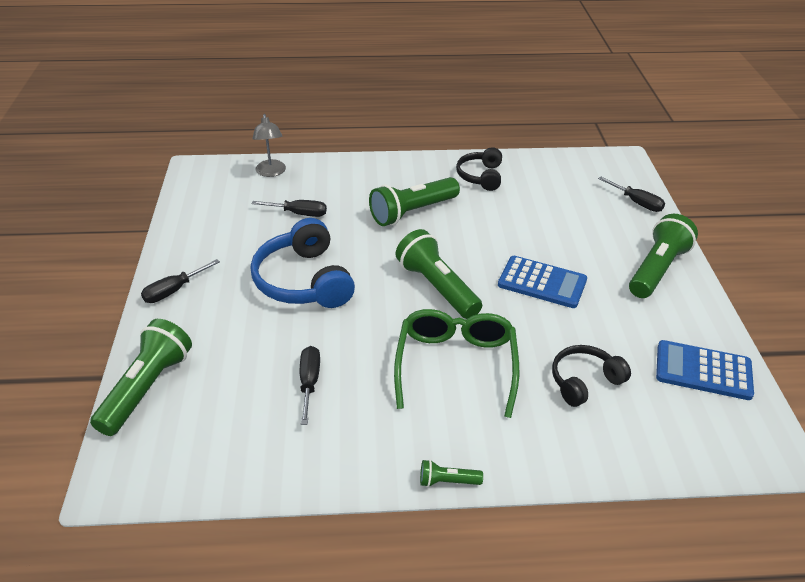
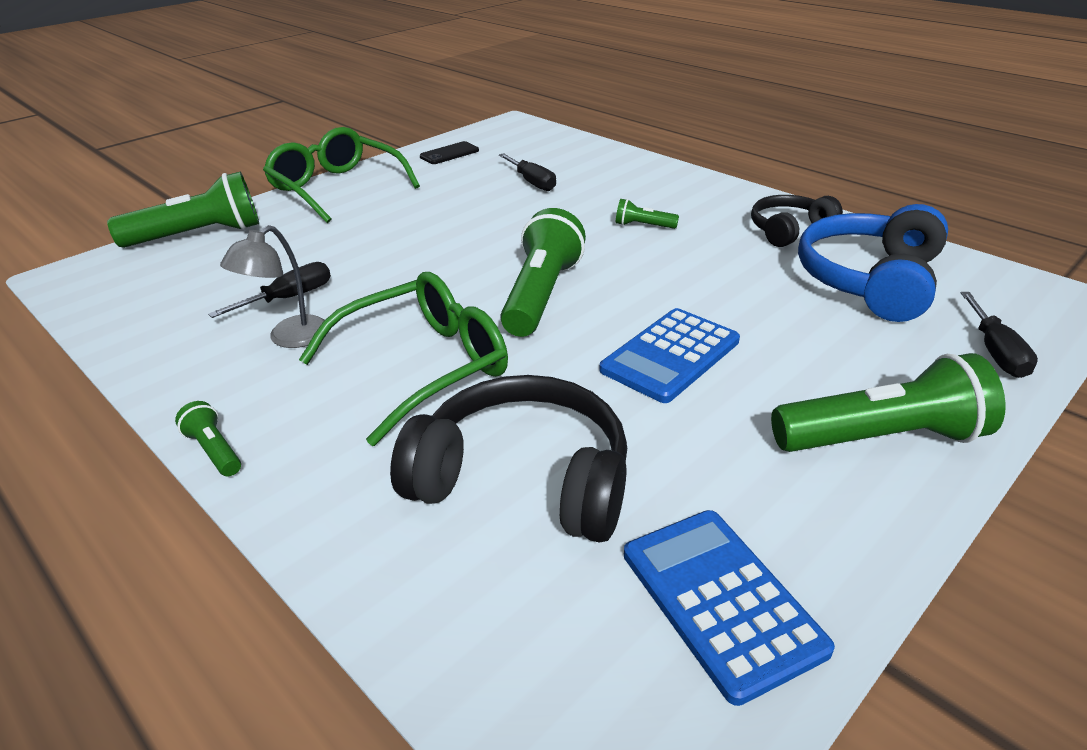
camera: 50 degrees right, 5 degrees down
(174, 291) = (338, 188): black screwdriver -> green glasses
(199, 218) = (449, 153): none -> black phone
(271, 172) = (568, 146): grey lamp -> grey lamp (289, 338)
(303, 281) = (436, 228): blue headphones -> blue headphones (869, 280)
(412, 212) = (643, 226): green flashlight -> green flashlight, size x0.46
(542, 282) = (670, 356): blue calculator -> blue calculator turned 60 degrees clockwise
(584, 381) = (523, 479): black headphones -> black headphones, size x1.67

